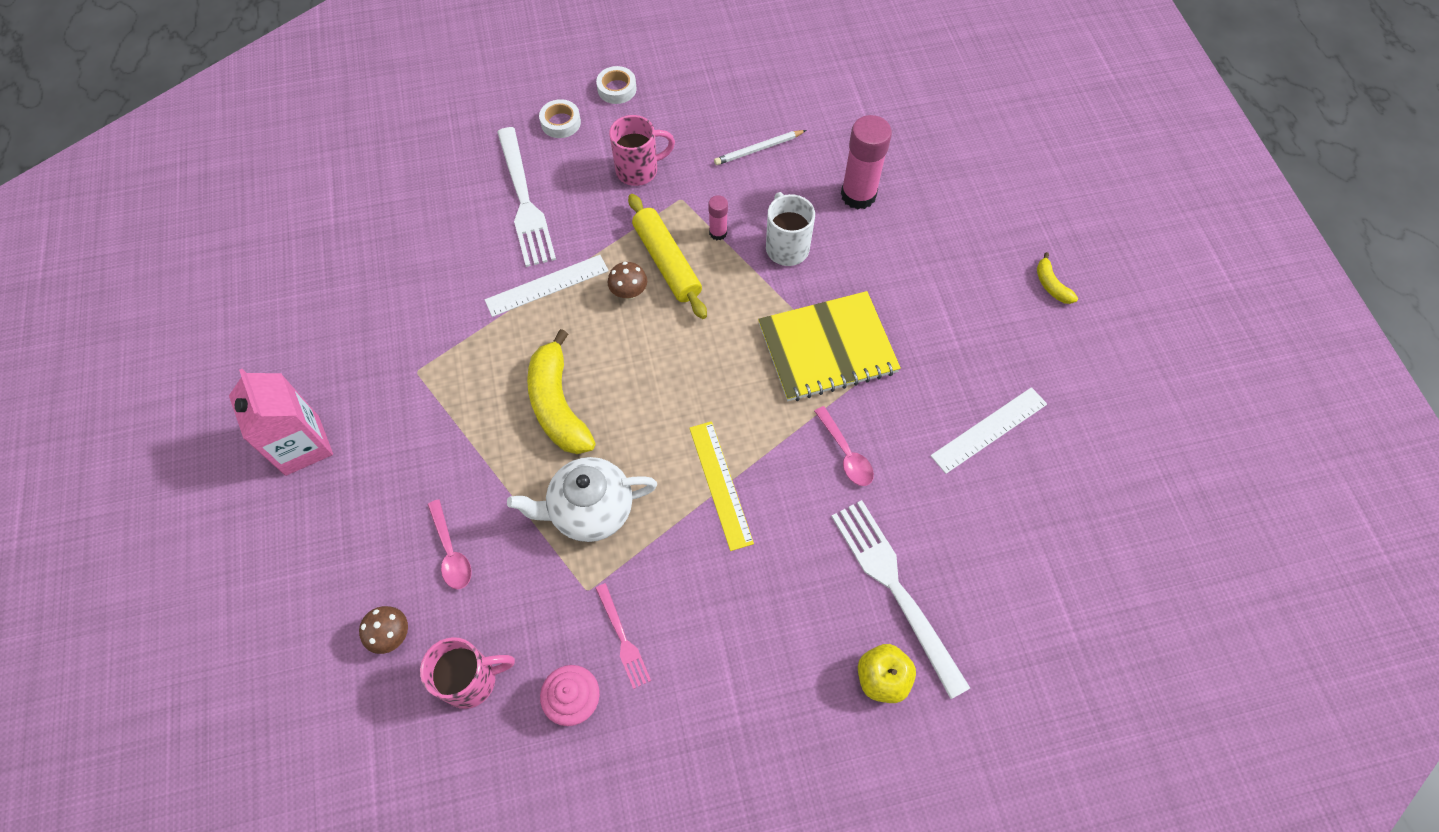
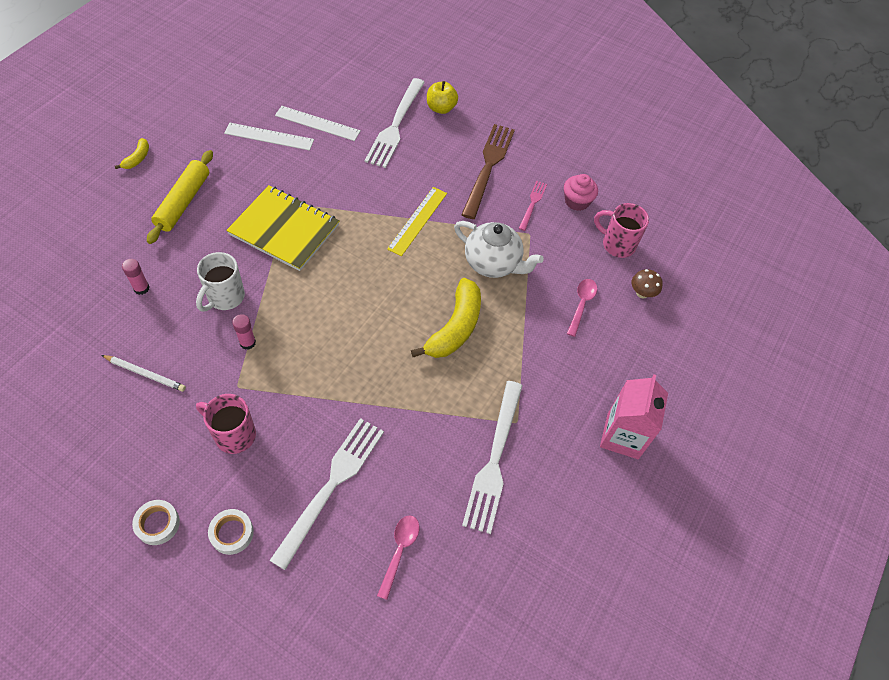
camera: 140 degrees left, 5 degrees down
(408, 323) = (494, 461): none -> white fork
(547, 285) = (385, 406): white ruler -> white ruler (317, 123)
(629, 292) = (343, 355): brown mushroom -> none
(667, 262) = (300, 352): yellow rolling pin -> yellow rolling pin (183, 202)
(728, 643) = (488, 166): none -> brown fork
(845, 453) = (344, 183): pink spoon -> pink spoon (399, 551)
(858, 195) = (141, 288): pink glue stick -> pink glue stick, size x0.50

